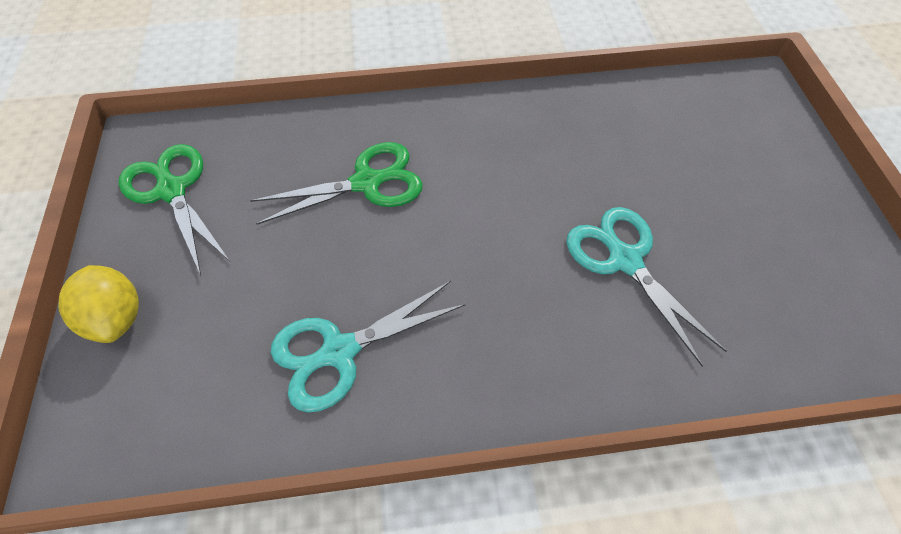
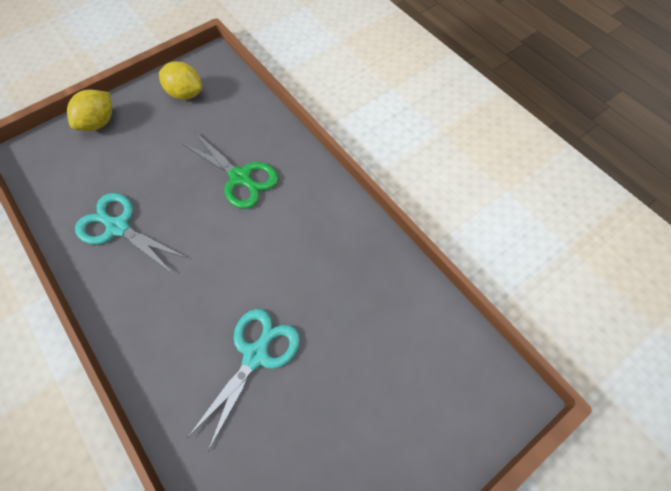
camera: 60 degrees right, 5 degrees up
(171, 189) = (185, 94): green scissors -> yellow lemon

